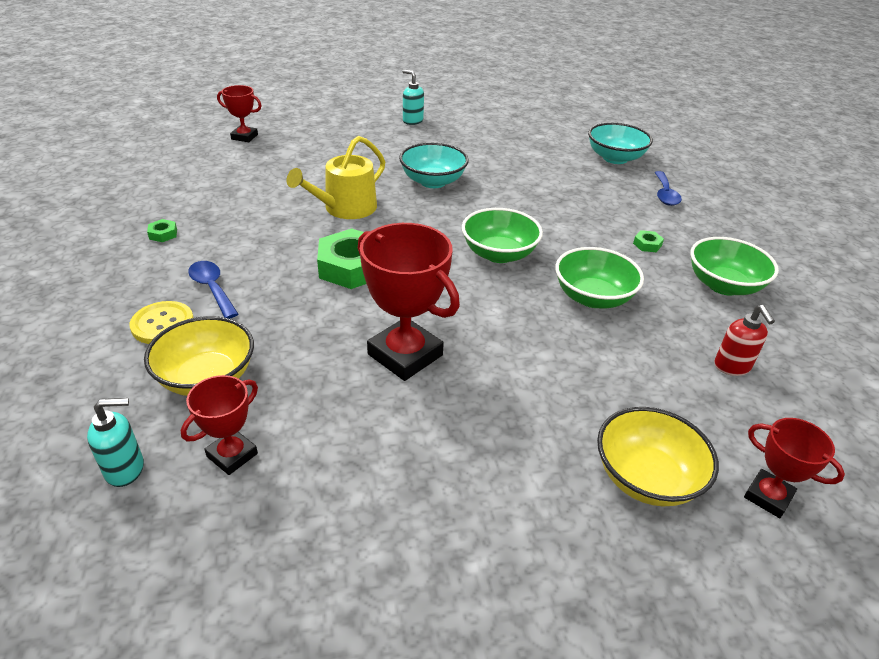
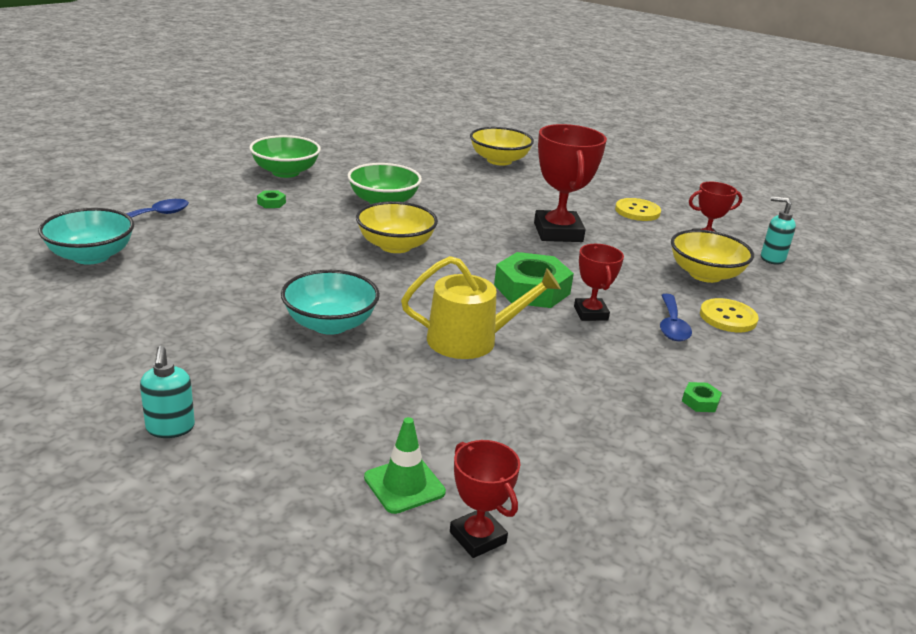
camera: 140 degrees left, 10 degrees down
(294, 139) = (404, 485): none -> green traffic cone
(359, 470) = (637, 211): none -> yellow button
(499, 254) = (395, 246): green bowl -> yellow bowl
(732, 367) = (376, 158): red soap dispenser -> none
(768, 496) = (457, 141): red trophy -> red trophy (590, 313)

